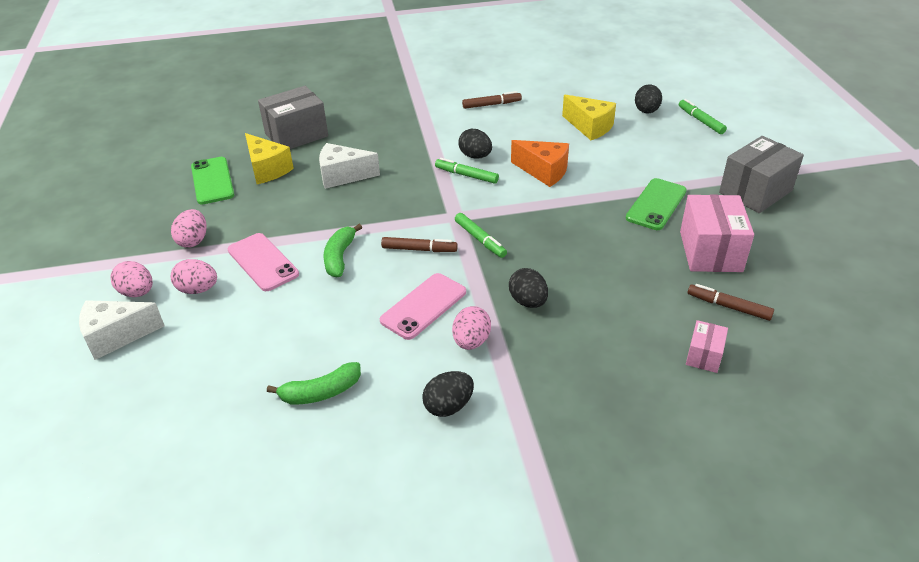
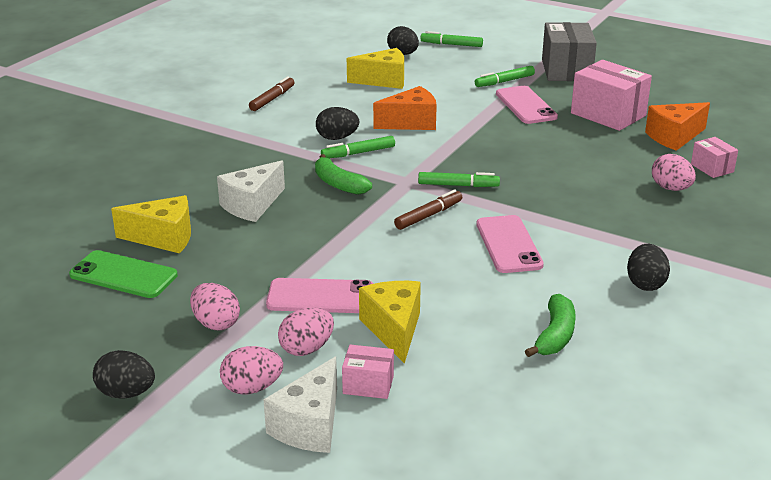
camera: 50 degrees left, 10 degrees down
(180, 336) = (368, 384): none -> pink box
(254, 312) = (393, 329): none -> yellow cheese
(296, 135) = (131, 200): grey box -> none
(340, 257) = (378, 255): green banana -> green banana (338, 184)
(471, 341) = (582, 243): pink egg -> pink egg (671, 188)
(528, 301) = (566, 201): black egg -> black egg (126, 393)
(656, 204) = (525, 105): green phone -> pink phone
(680, 174) = (504, 81): none -> green marker
(728, 306) = (674, 137): brown marker -> orange cheese

